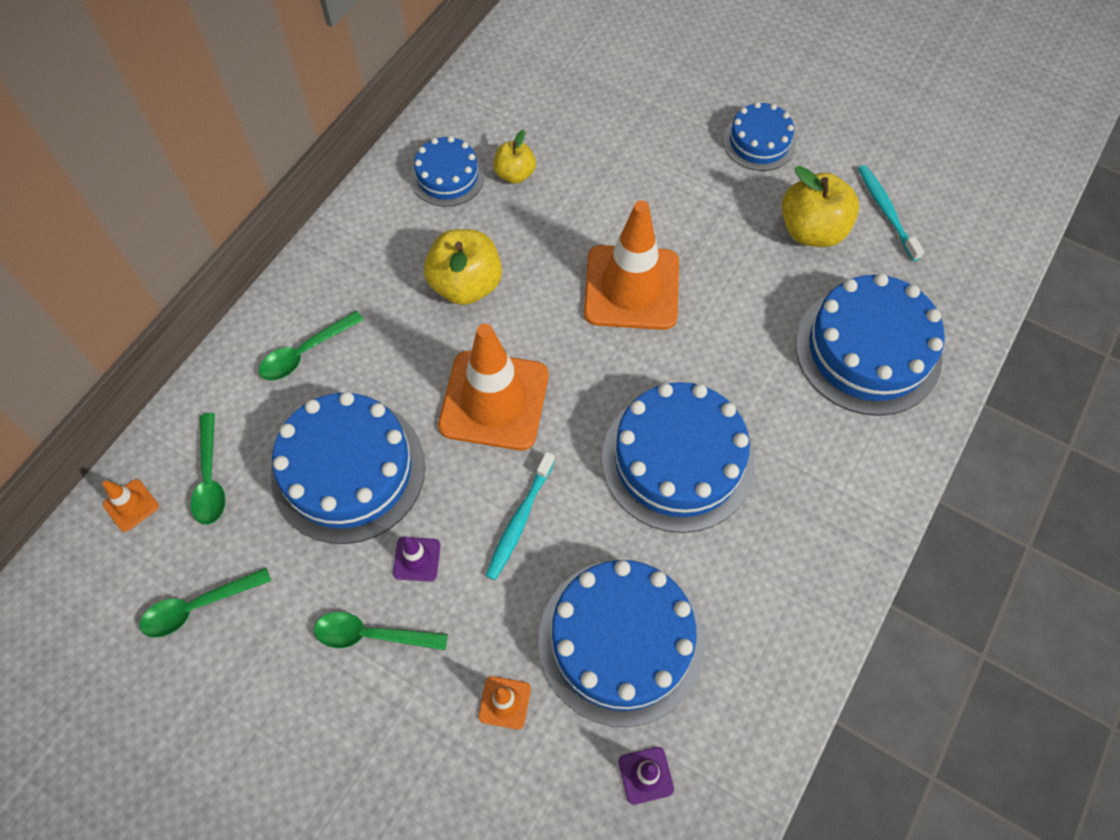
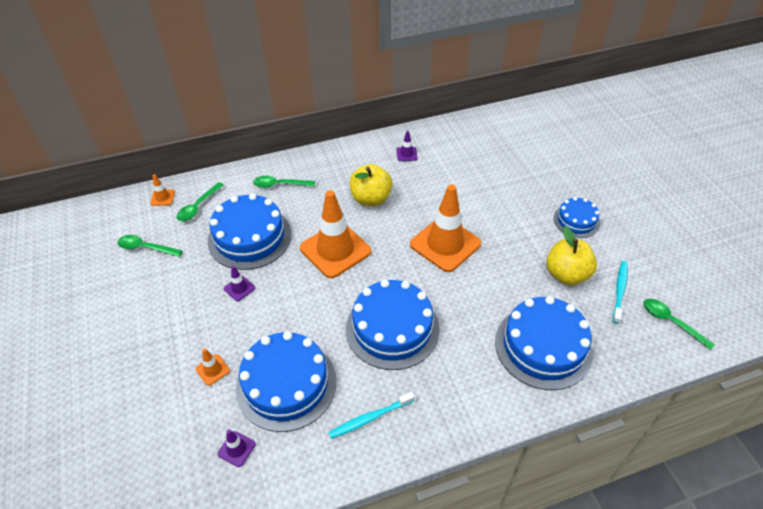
camera: 40 degrees right, 15 degrees down
(371, 635) = (192, 304): green spoon -> green spoon (671, 322)
(447, 176) = (406, 154): blue cake -> purple traffic cone
(515, 174) = (438, 169): yellow apple -> none
(519, 520) = (295, 303): turquoise toothbrush -> turquoise toothbrush (370, 418)

